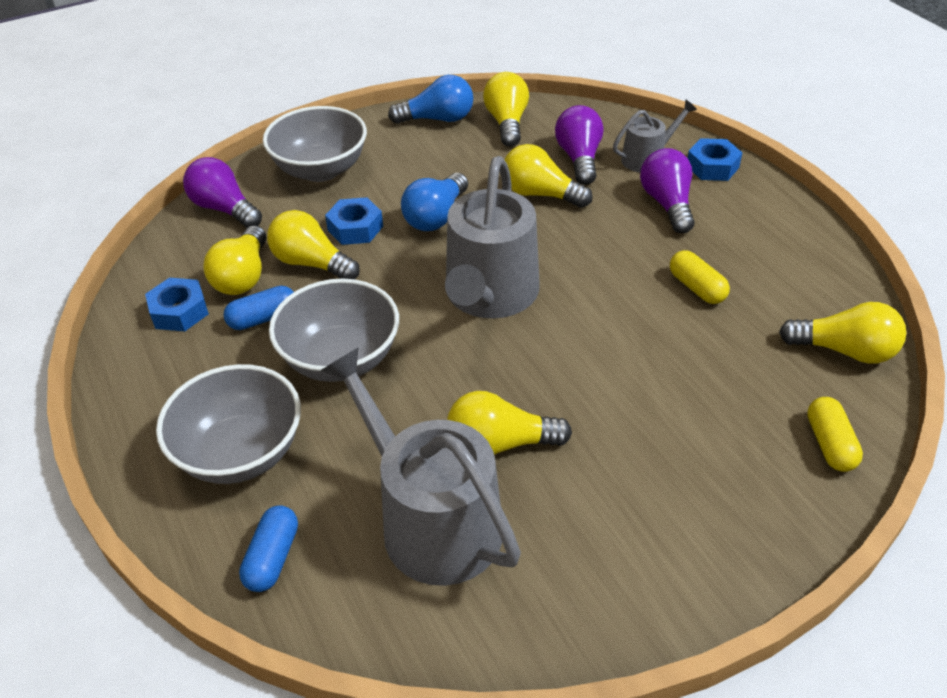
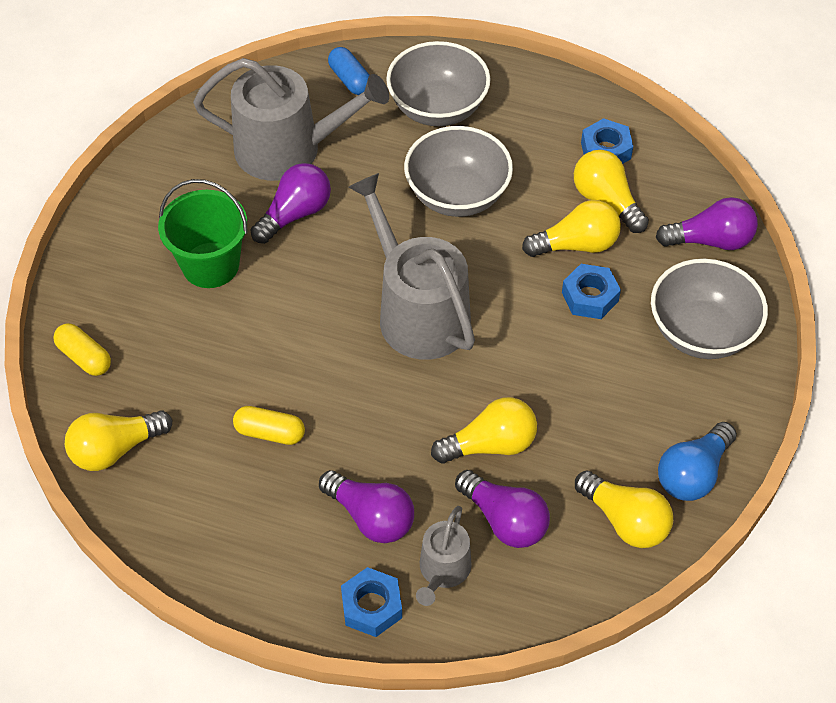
camera: 135 degrees right, 10 degrees up
(263, 318) = (546, 184): blue capsule -> none
(436, 216) = (544, 354): blue light bulb -> none
(500, 443) = (295, 214): yellow light bulb -> purple light bulb
(631, 450) = (210, 265): none -> green bucket

